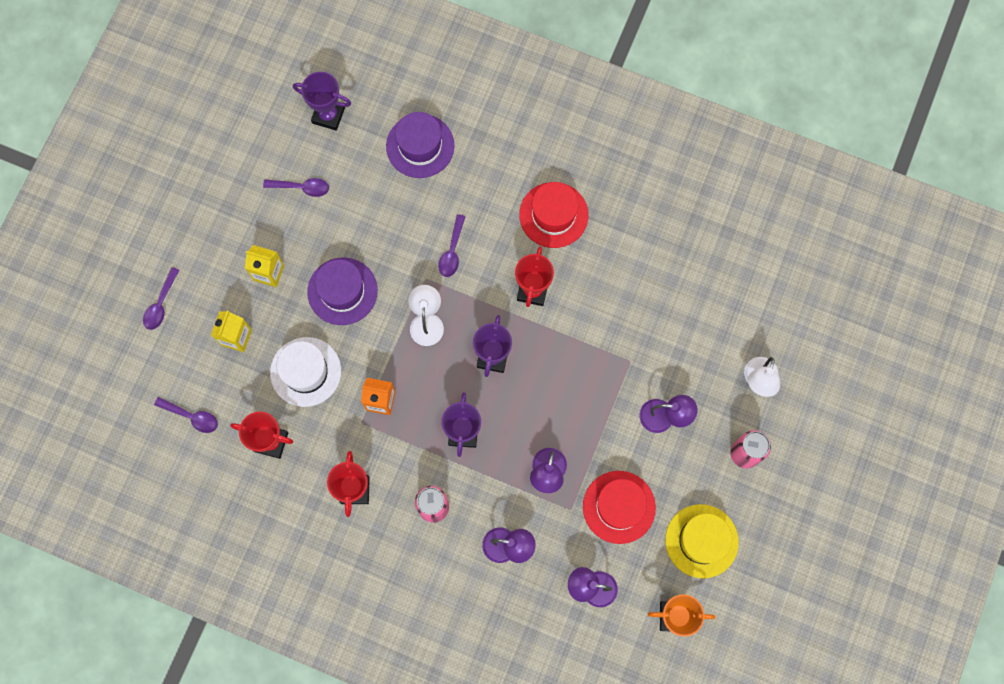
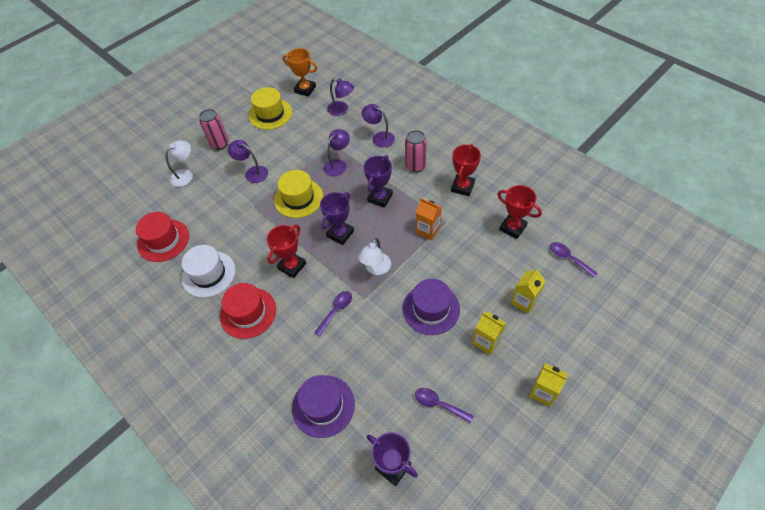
camera: 155 degrees left, 20 degrees down
(161, 304) = (583, 345): purple spoon -> none
(197, 237) = (543, 392): none -> yellow carton
(305, 372) = (476, 263): white hat -> white hat (208, 274)
(575, 394) = (298, 198): none -> yellow hat
(619, 507) = (306, 139): red hat -> red hat (163, 240)

